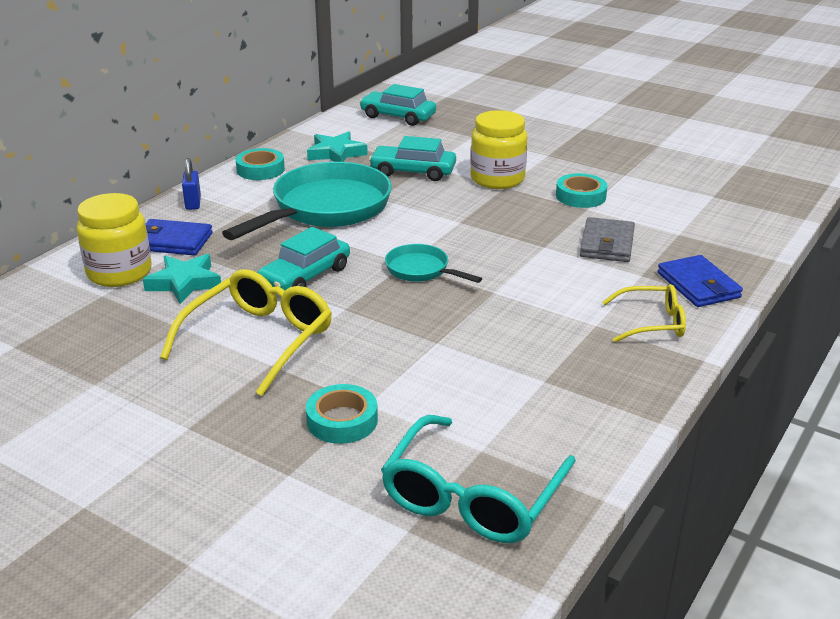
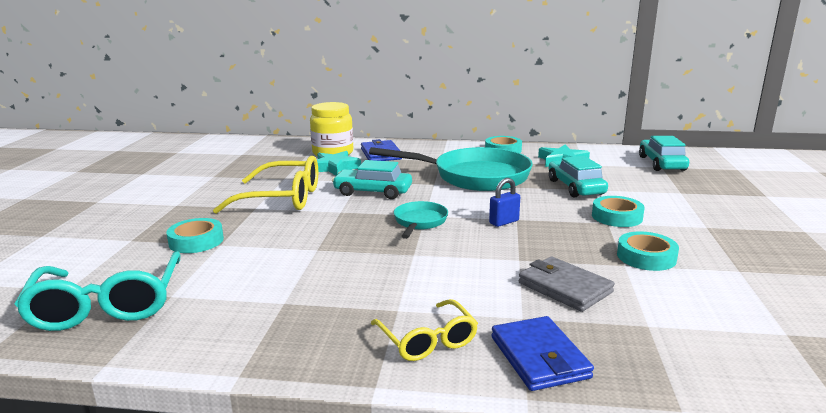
camera: 65 degrees right, 10 degrees down
(193, 203) = (433, 147): blue padlock -> blue padlock (504, 222)
(473, 496) = (108, 304): turquoise glasses -> turquoise glasses turned 105 degrees counterclockwise
(497, 179) = (617, 217): yellow jar -> turquoise tape
(607, 244) = (564, 287): grey wallet -> grey wallet turned 60 degrees clockwise
(698, 285) = (539, 357): blue wallet -> blue wallet turned 60 degrees counterclockwise

